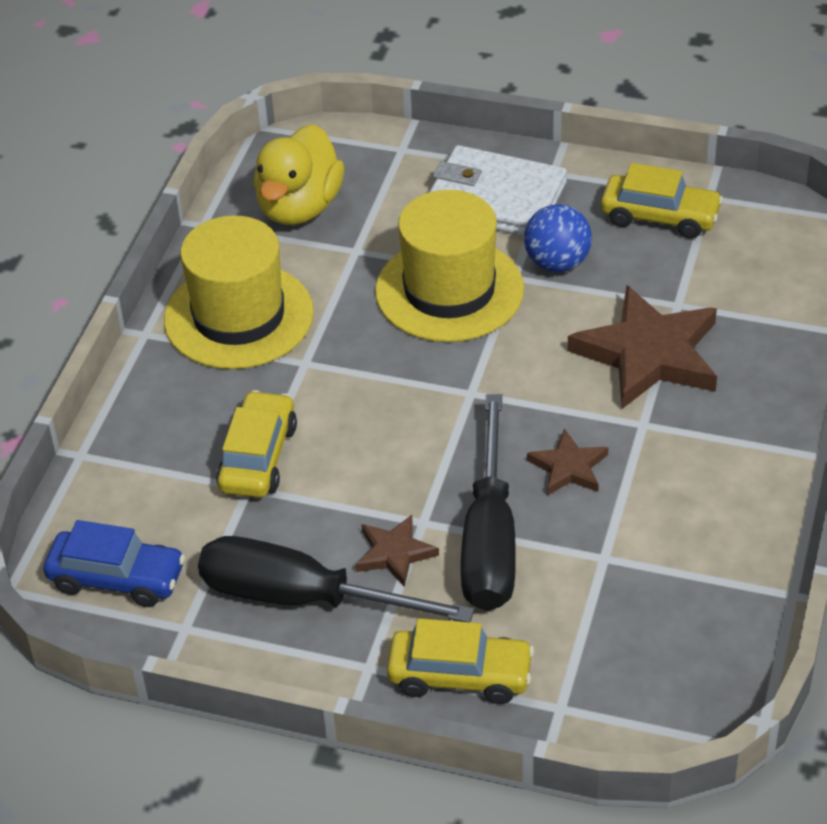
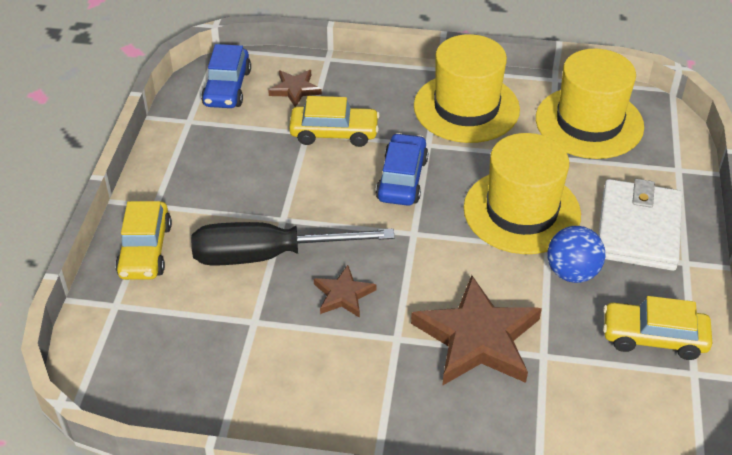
camera: 80 degrees right, 0 degrees up
(299, 207) = (589, 122): yellow duck -> yellow hat
(303, 598) = (212, 168): black screwdriver -> none
(368, 394) = (402, 179): none -> blue car
(394, 553) = (253, 207): brown star -> brown star (295, 89)
(660, 216) = (653, 338): yellow car -> yellow car turned 90 degrees clockwise

